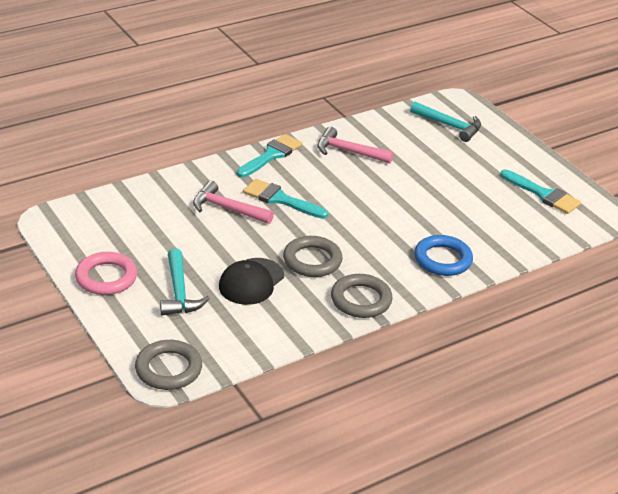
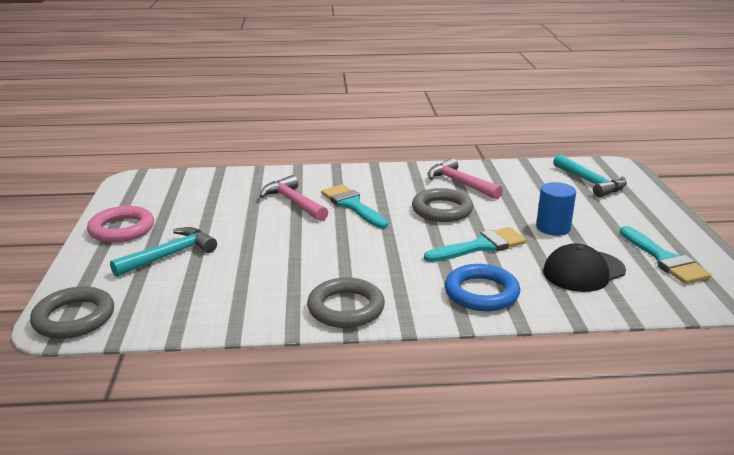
camera: 30 degrees right, 10 degrees down
(179, 292) = (169, 255): turquoise hammer -> turquoise hammer turned 150 degrees counterclockwise
(251, 282) = (248, 263): black cap -> black cap (583, 271)
(271, 155) = (380, 173): turquoise brush -> turquoise brush (480, 246)
(312, 260) = (330, 260): grey ring -> grey ring (442, 210)
(451, 183) = (553, 228): none -> blue cylinder

